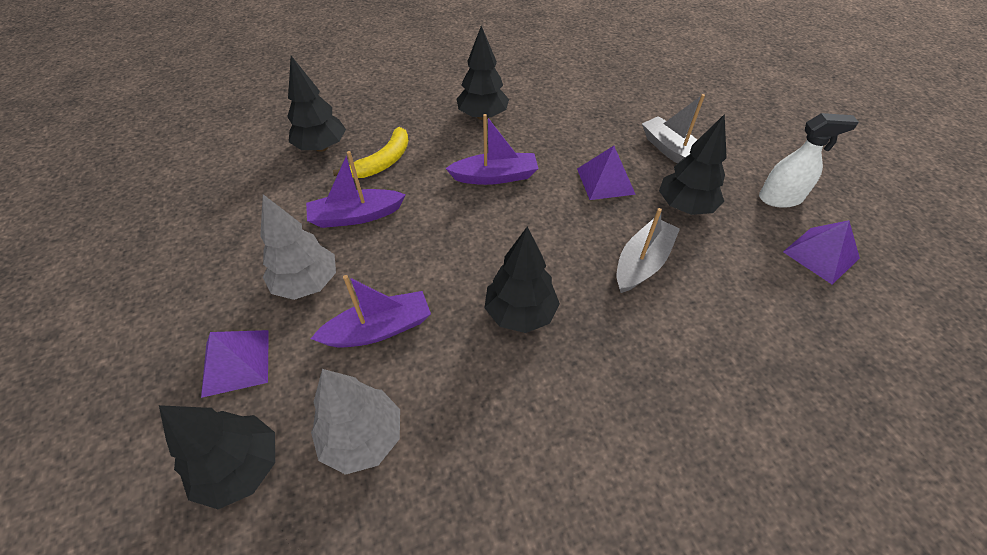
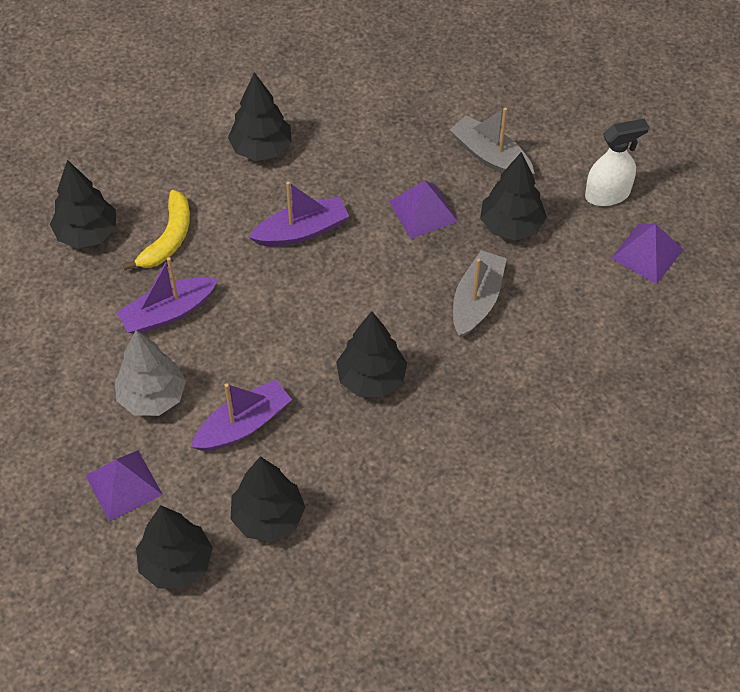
camera: 15 degrees left, 5 degrees up
(363, 437) = (268, 517): grey tree -> black tree

